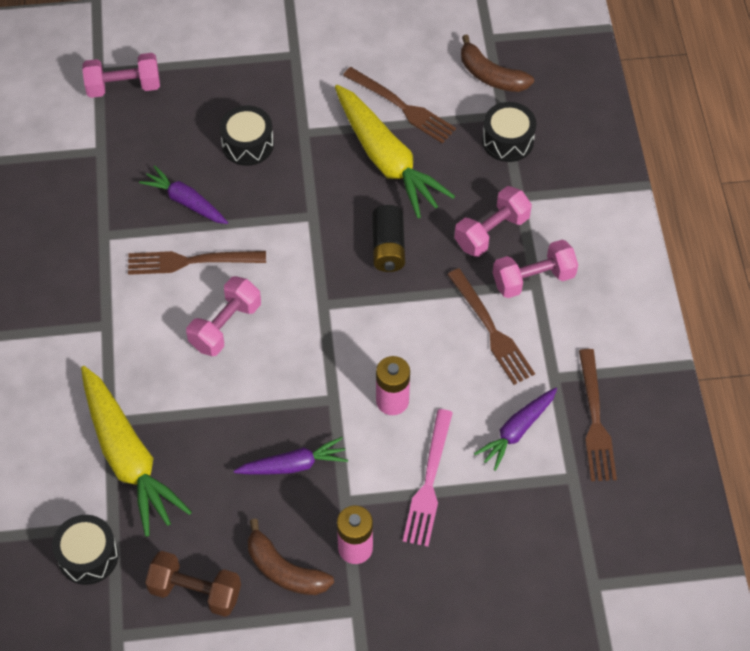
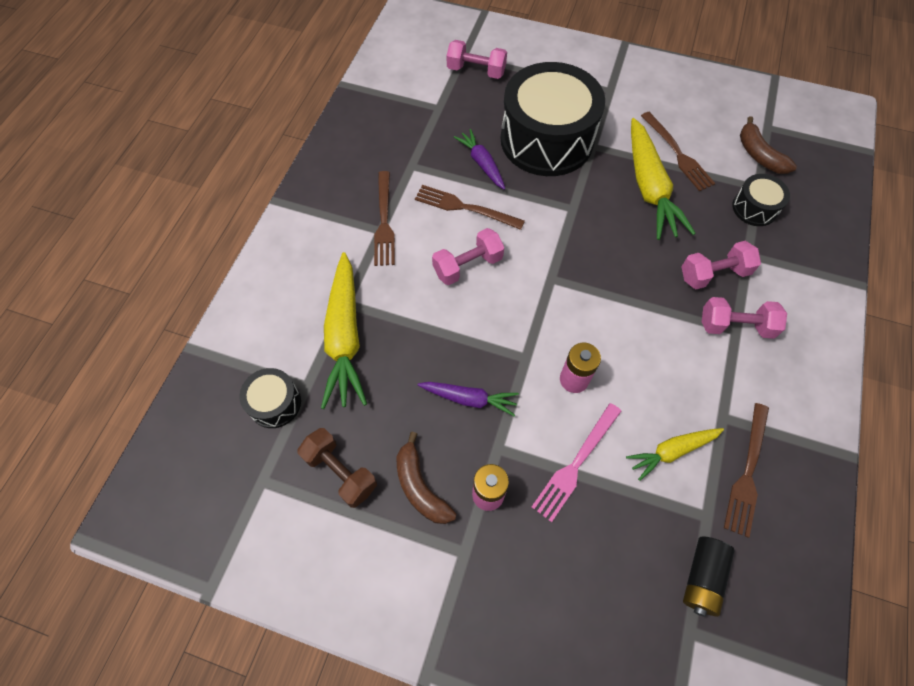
camera: 25 degrees right, 5 degrees up
(247, 144) = (546, 140): black drum -> black drum, size x2.24
(388, 247) = (622, 254): black battery -> black battery (702, 577)
(491, 330) = (682, 354): brown fork -> brown fork (384, 222)
(517, 431) = (672, 451): purple carrot -> yellow carrot

